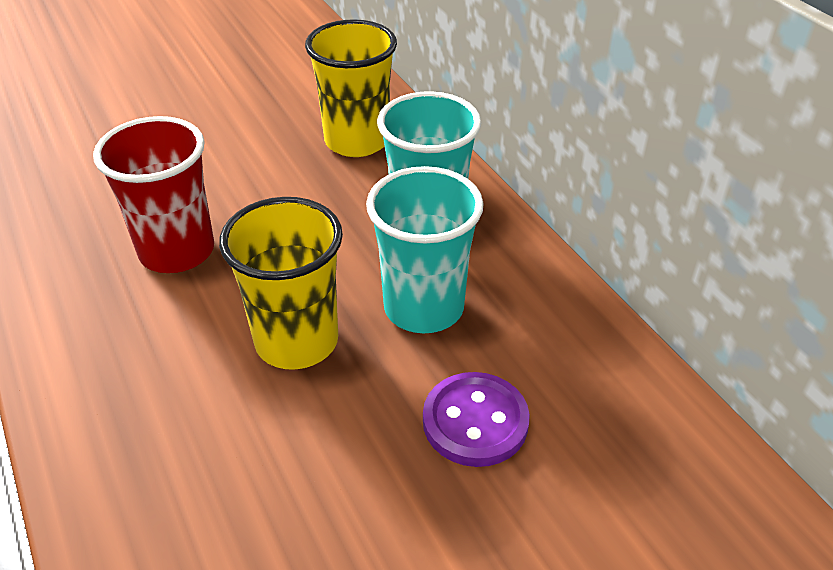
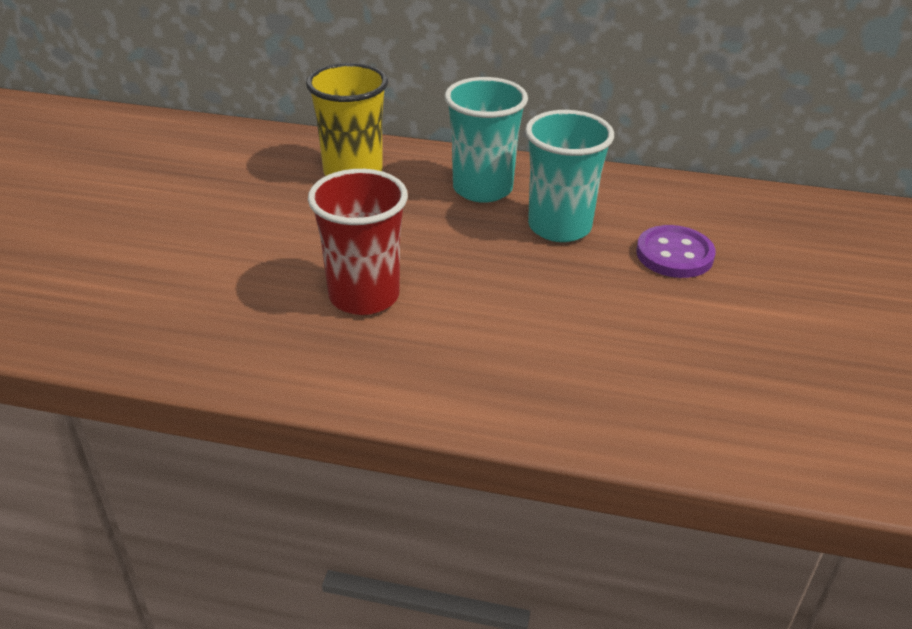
camera: 50 degrees left, 5 degrees down
(296, 341) = (529, 285): yellow cup -> none

